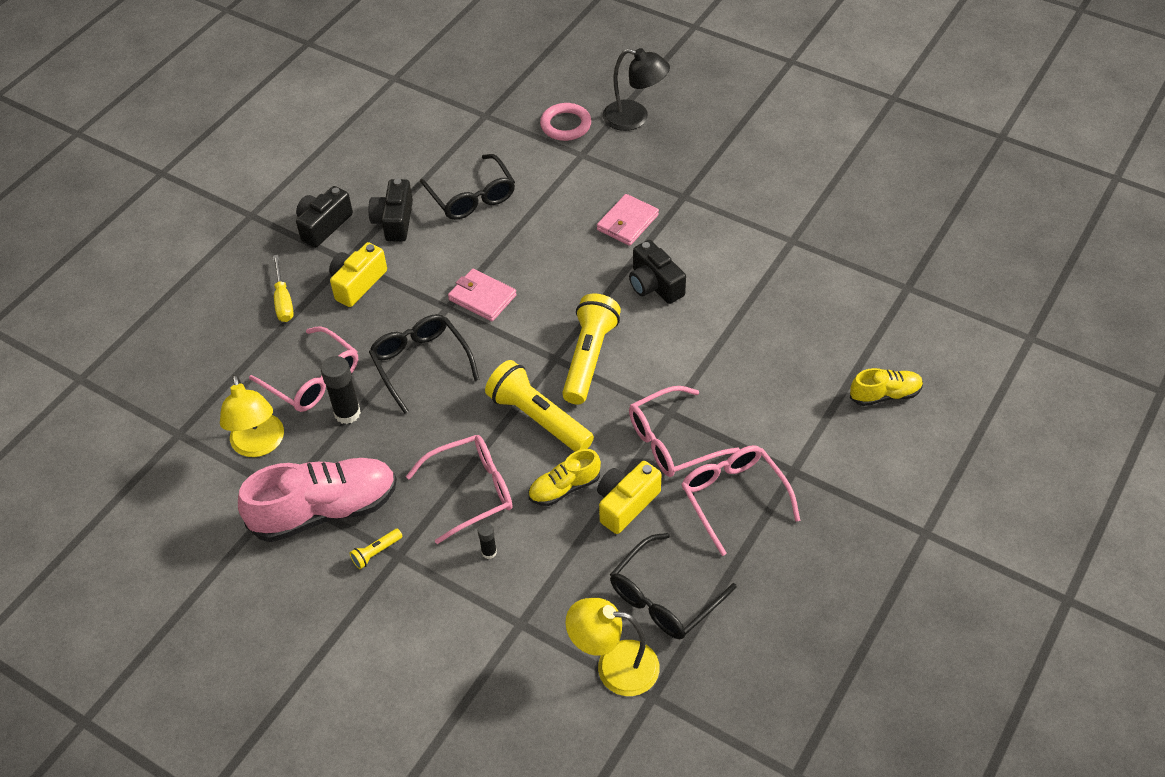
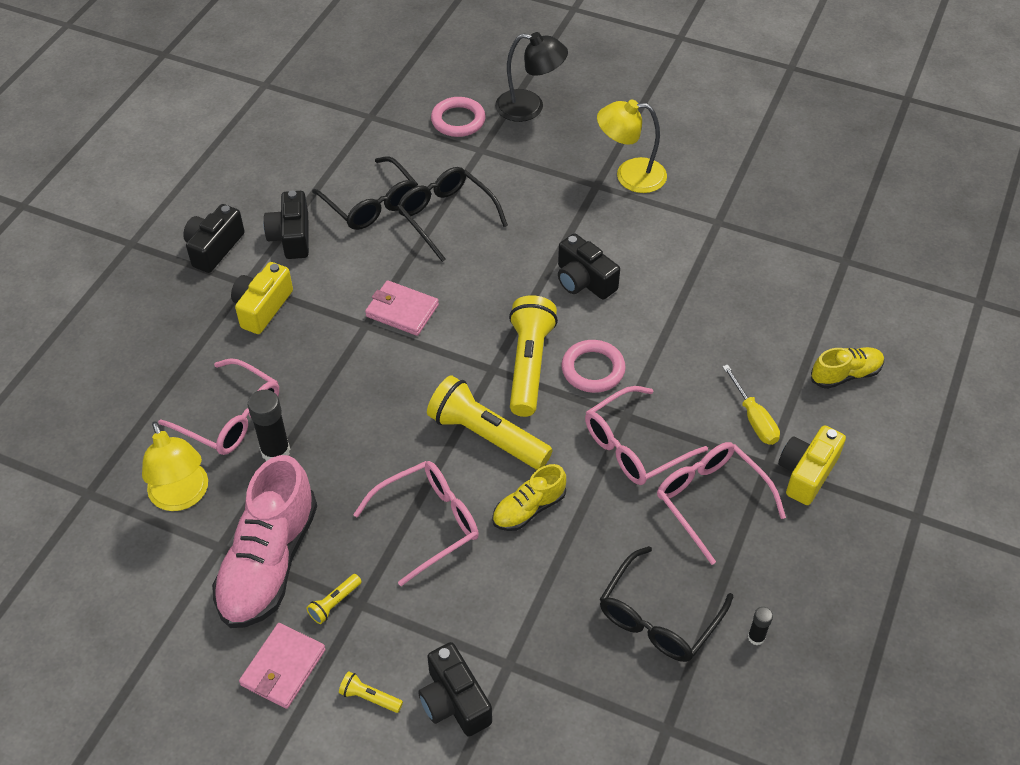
camera: 10 degrees left, 0 degrees up
(283, 300) = (183, 333): yellow screwdriver -> yellow screwdriver (753, 418)
(325, 510) = (269, 562): pink shoe -> pink shoe turned 135 degrees clockwise
(392, 638) = (369, 697): none -> yellow flashlight
(421, 363) = (347, 389): black glasses -> black glasses (446, 216)
(466, 650) = (454, 701): none -> black camera
(489, 552) = (459, 589): black glue stick -> black glue stick (756, 637)
(614, 666) = (619, 700): yellow lamp -> yellow lamp (630, 176)
(626, 504) = (598, 519): yellow camera -> yellow camera (806, 473)
(627, 222) = (543, 217): pink wallet -> pink wallet (283, 667)
(647, 367) = (593, 369): none -> pink ring

